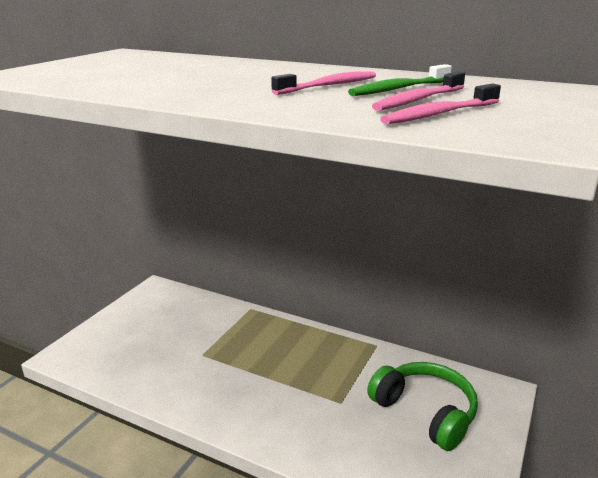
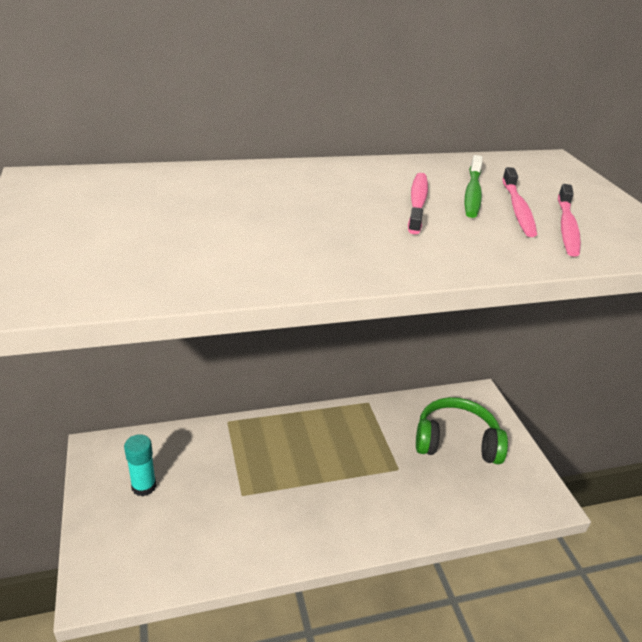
camera: 45 degrees left, 10 degrees up
(153, 319) = (144, 486): none -> turquoise glue stick

